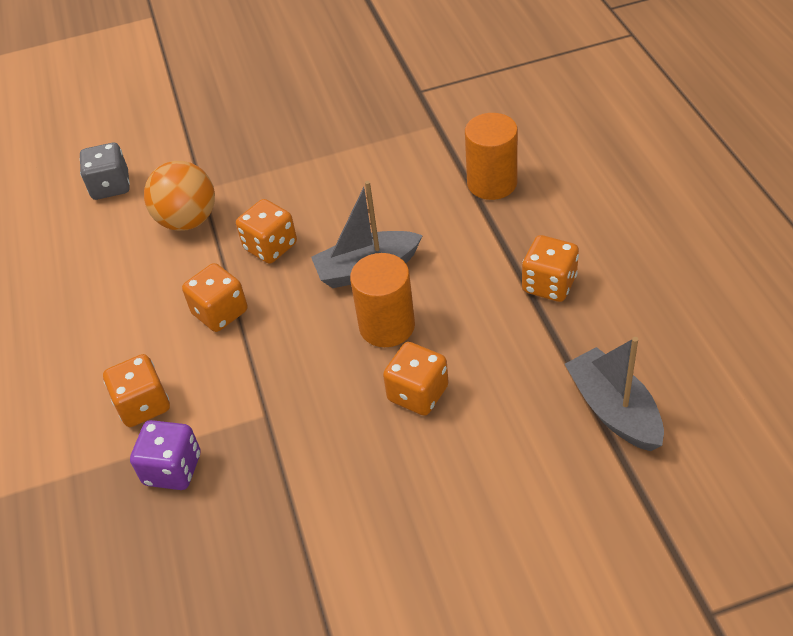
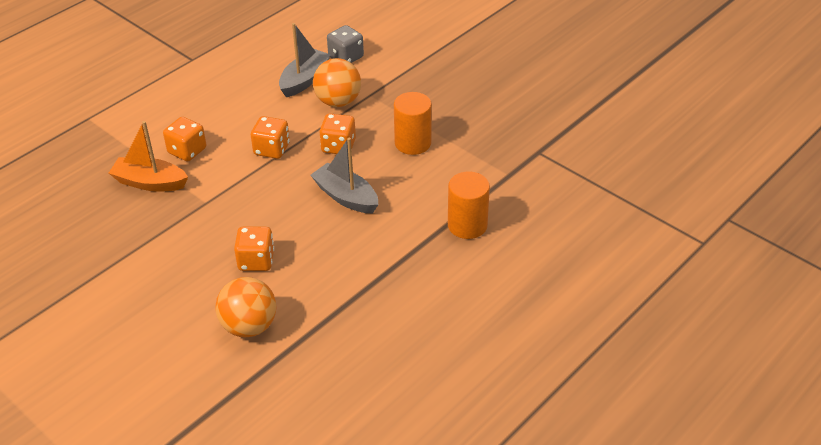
camera: 55 degrees right, 5 degrees down
(173, 469) = (150, 182): purple dice -> orange boat
(387, 326) = (303, 225): orange cylinder -> orange cylinder (413, 143)
(532, 437) = (249, 326): none -> orange ball
(549, 284) = (386, 289): orange dice -> none
(613, 410) = (292, 359): grey boat -> grey boat (304, 80)

